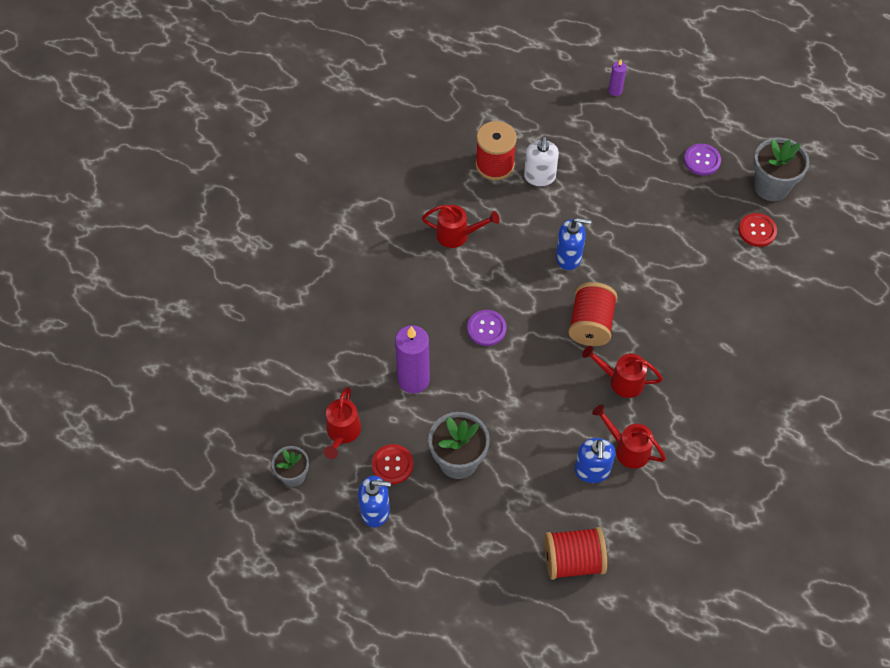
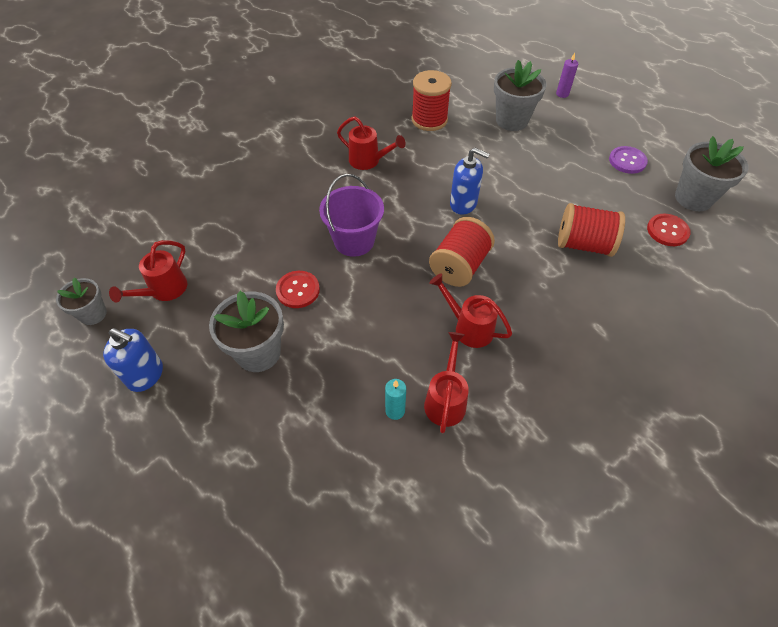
camera: 20 degrees right, 5 degrees down
(392, 465) = (191, 335): red button -> red button (298, 290)
(413, 380) = (260, 264): purple candle -> none
(486, 328) = (354, 241): purple button -> purple bucket
(539, 177) = (465, 137): white soap dispenser -> none
(573, 560) = (324, 509): red spool -> red spool (583, 244)
(577, 141) = (512, 120): none -> grey flower pot
(592, 471) = (395, 411): blue soap dispenser -> turquoise candle
(627, 448) = (446, 400): red watering can -> red watering can turned 45 degrees clockwise

